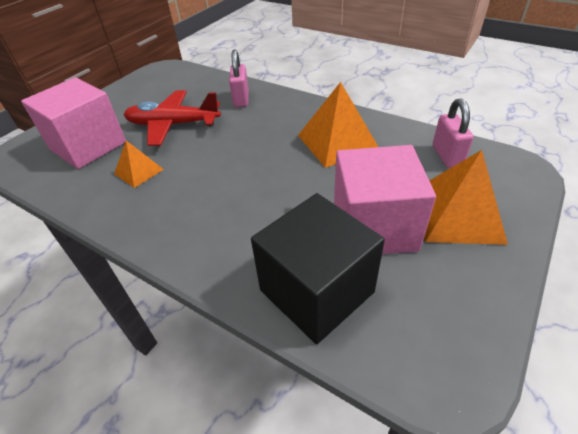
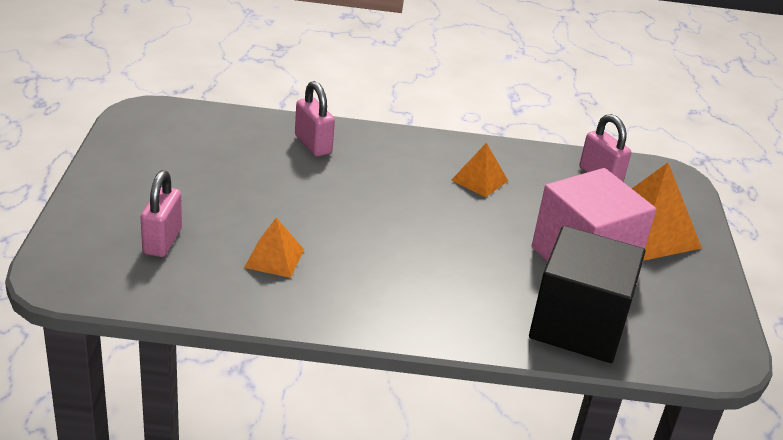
camera: 35 degrees left, 10 degrees down
(88, 146) = (162, 241): pink cube -> pink padlock
(173, 125) = (254, 193): red plane -> none
(337, 142) = (479, 180): orange pyramid -> orange pyramid, size x0.56

